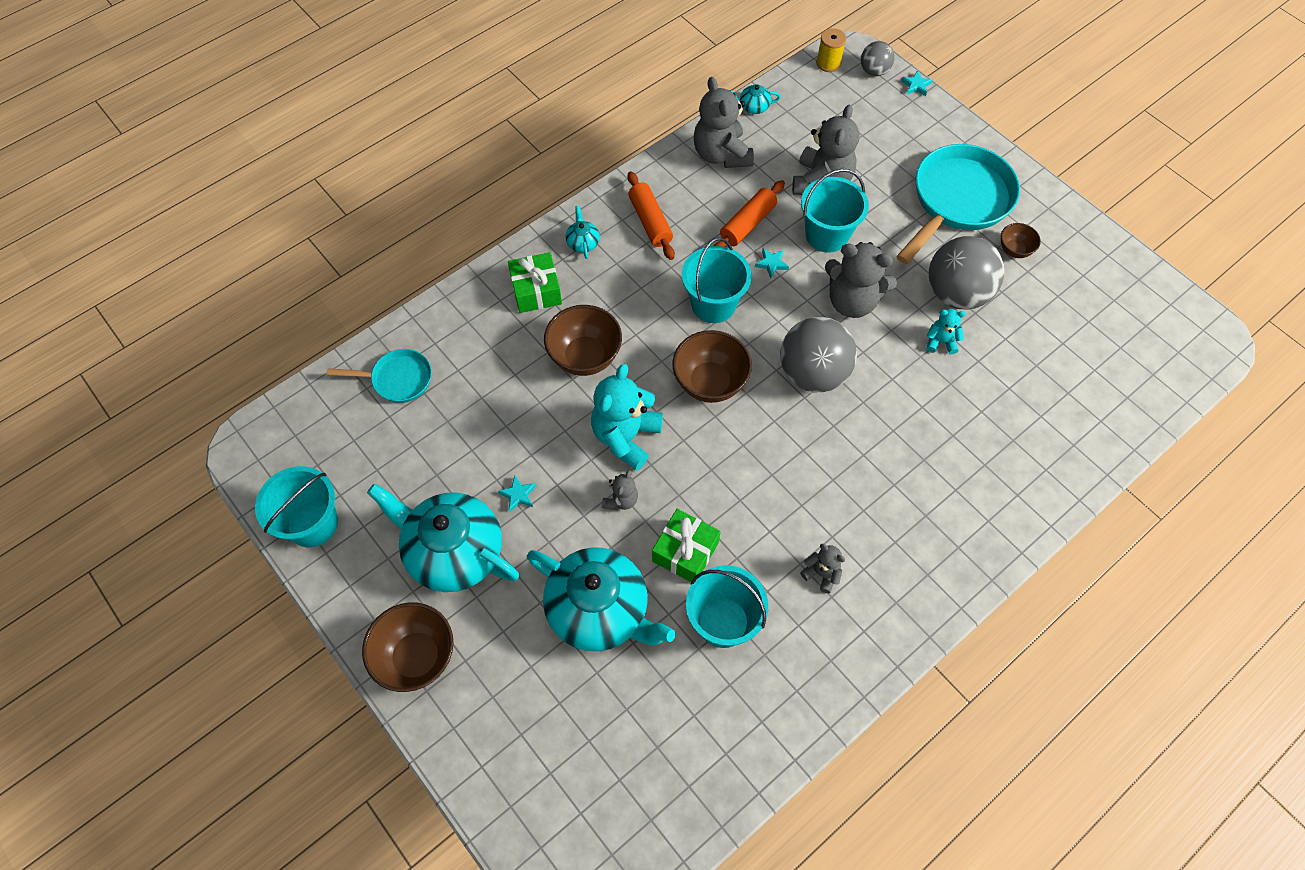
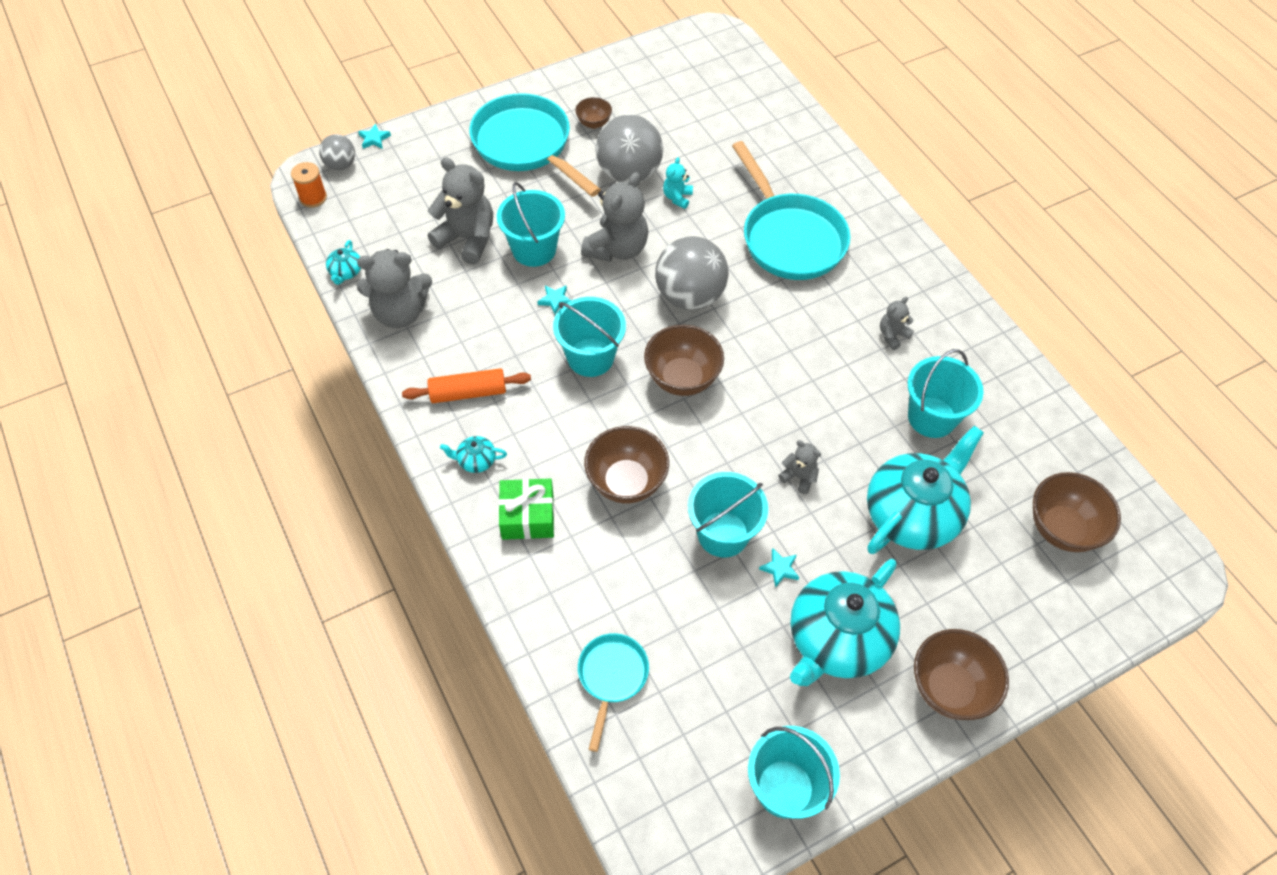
camera: 80 degrees left, 5 degrees down
(546, 442) = (723, 534): none -> turquoise bucket
(611, 768) = (1062, 529): none -> brown bowl
(626, 437) = (729, 461): turquoise teddy bear -> none
(685, 551) = (860, 433): green gift -> none
(747, 224) = (499, 309): orange rolling pin -> none
(828, 63) = (313, 197): yellow spool -> orange spool
(924, 456) = (790, 238): none -> turquoise pan

